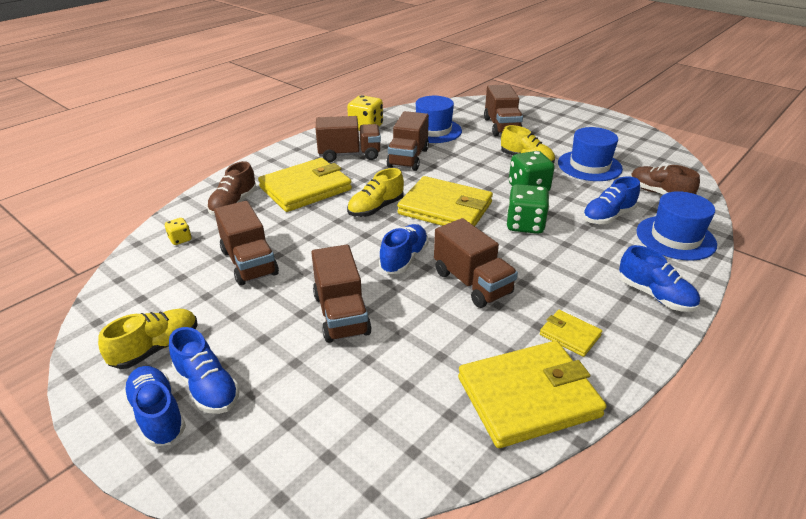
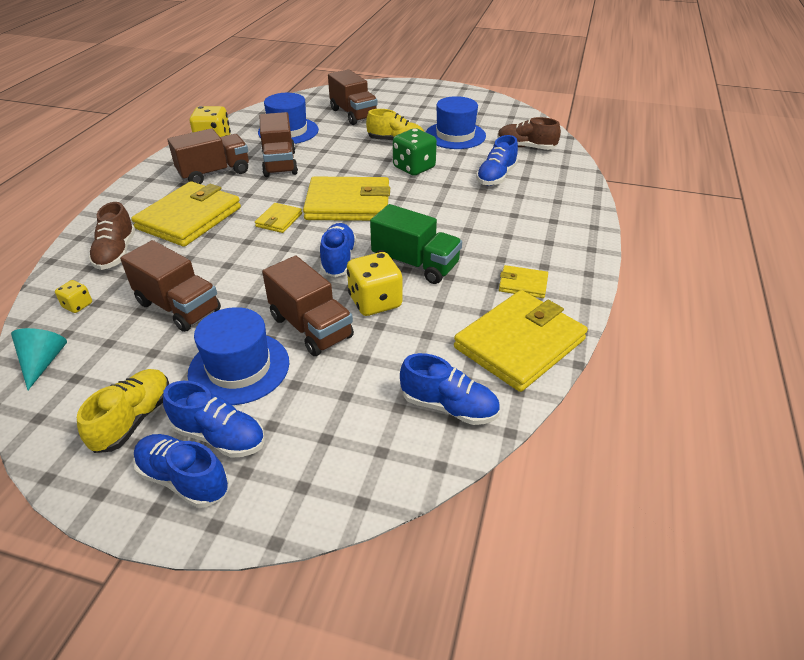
camera: 25 degrees left, 5 degrees up
(128, 278) = (43, 362): none -> turquoise cone
(376, 208) = (279, 220): yellow shoe -> yellow wallet
(412, 308) = (375, 302): none -> yellow dice
(472, 283) = (415, 264): brown truck -> green truck
(525, 225) = (430, 201): green dice -> none
(655, 295) = (569, 233): blue shoe -> blue shoe (449, 407)
(675, 238) = (559, 182): blue hat -> blue hat (239, 368)

